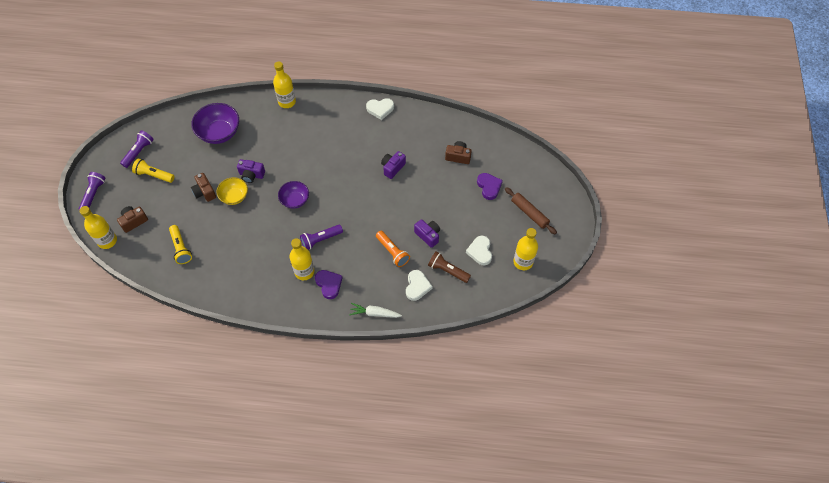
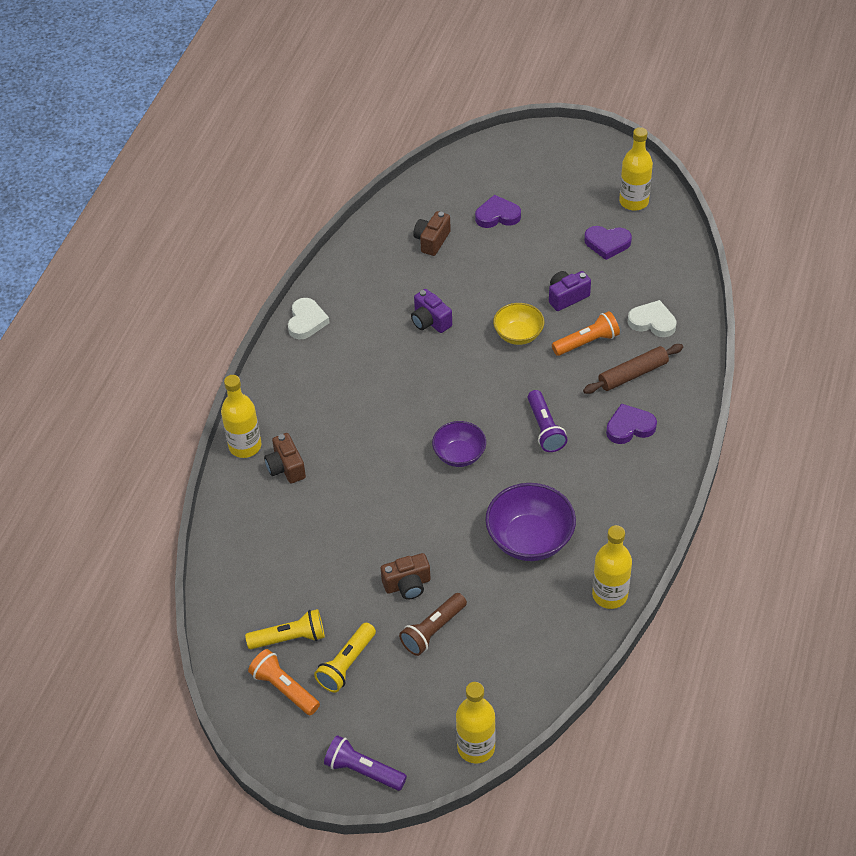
camera: 75 degrees left, 10 degrees down
(134, 221) = (443, 701): brown camera -> brown camera (286, 467)
(139, 152) = (284, 688): purple flashlight -> orange flashlight
(181, 248) = (518, 628): yellow flashlight -> yellow flashlight (289, 638)
(219, 133) = (281, 553): purple bowl -> purple bowl (530, 539)
(234, 196) = (429, 540): yellow bowl -> yellow bowl (518, 335)
(251, 175) = (390, 512): purple camera -> none
(304, 272) = (600, 456): yellow bottle -> yellow bottle (610, 595)
(374, 313) = (690, 377): white carrot -> none
(447, 270) = (632, 284): brown flashlight -> brown flashlight (433, 630)
(480, 251) = (607, 243): white heart -> purple heart
(529, 213) = (554, 181): brown rolling pin -> brown rolling pin (633, 374)

